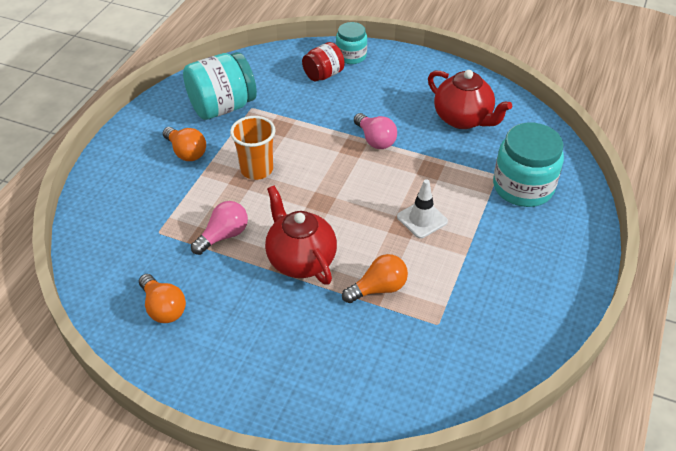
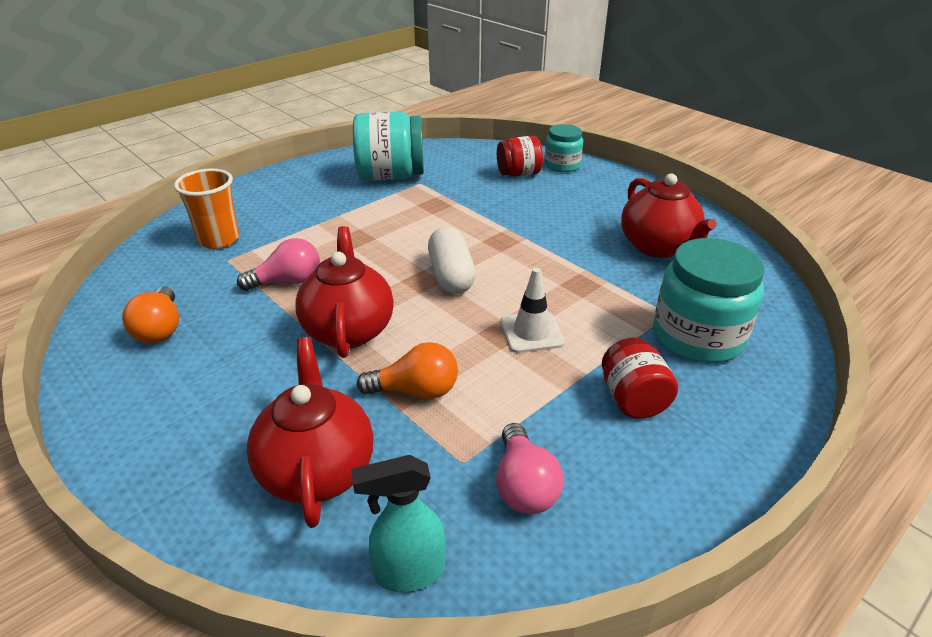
camera: 25 degrees right, 10 degrees down
(186, 152) = (321, 202): orange light bulb -> none
(256, 170) = (377, 234): orange cup -> orange cup (219, 239)
(338, 190) = (451, 275): none -> white capsule
(358, 362) = (317, 469): none -> red teapot
(375, 140) = (532, 240): pink light bulb -> pink light bulb (524, 485)
(451, 397) = (408, 572): none -> turquoise spray bottle
(508, 246) = (633, 399): none -> red jar

